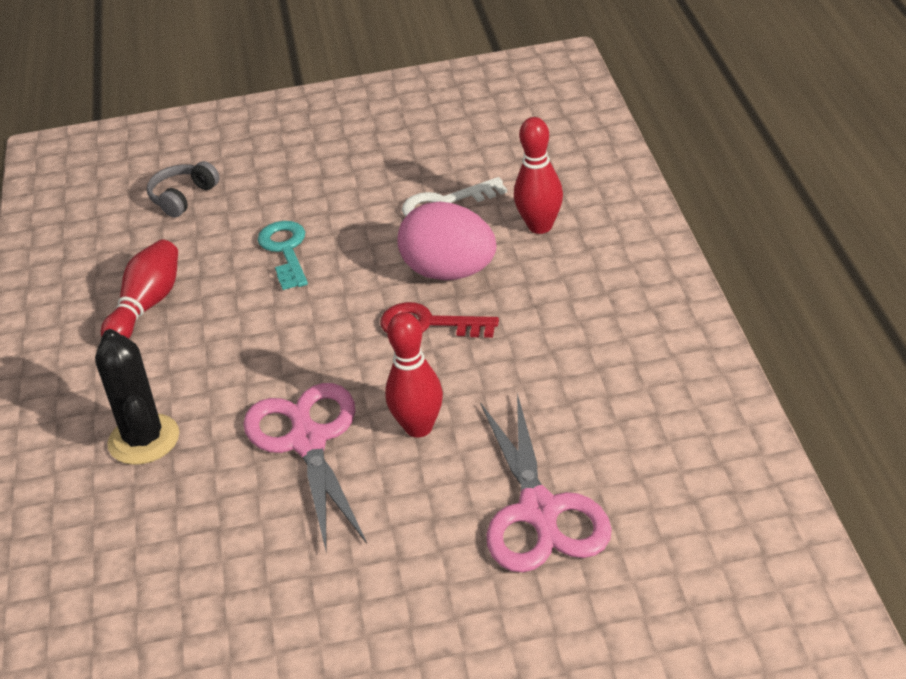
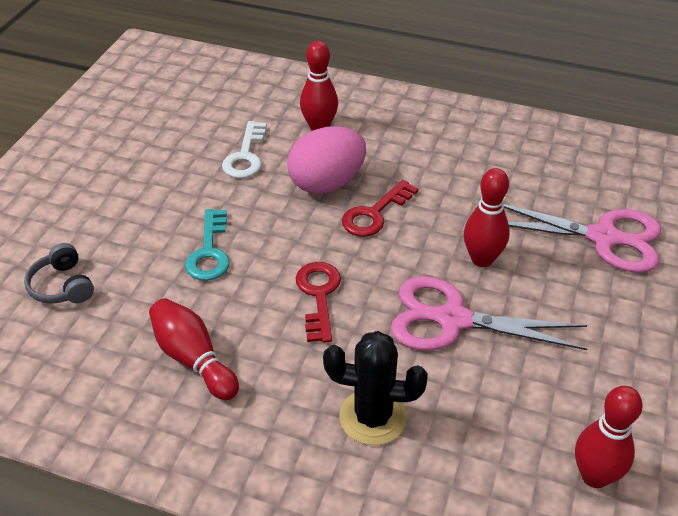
camera: 65 degrees left, 5 degrees up
(157, 618) = (594, 476): none -> red bowling pin
(277, 340) = (318, 295): none -> red key
(285, 250) = (209, 252): turquoise key -> turquoise key turned 105 degrees counterclockwise

